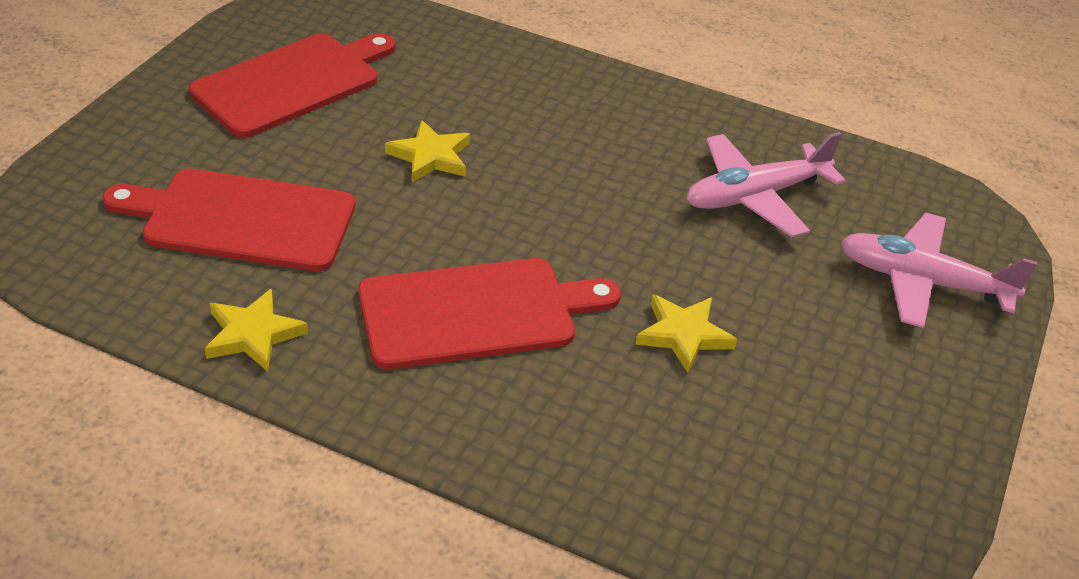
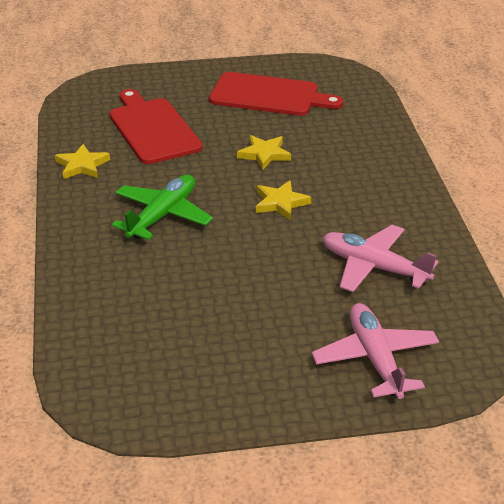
camera: 60 degrees right, 5 degrees down
(476, 313) = (162, 215): red cutting board -> green plane
(683, 335) = (219, 284): yellow star -> yellow star (280, 203)

